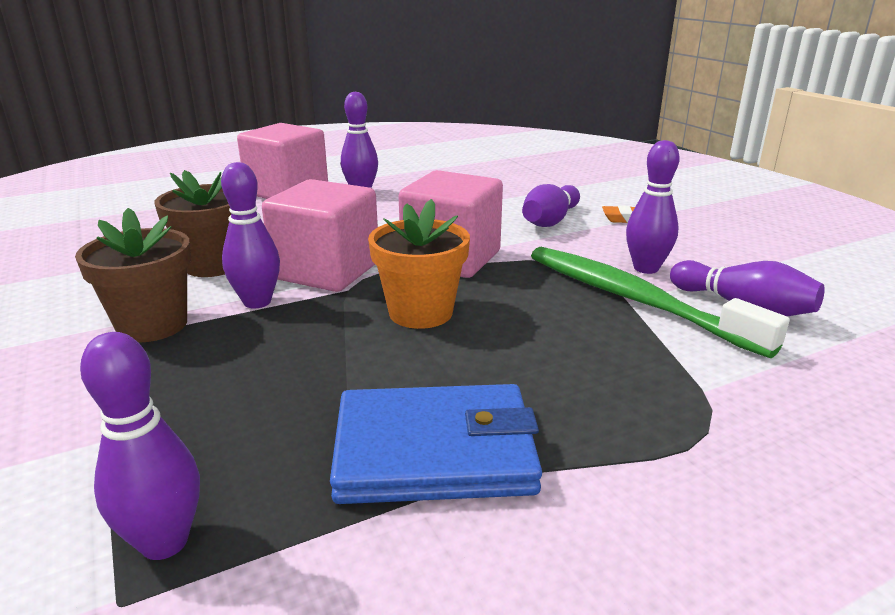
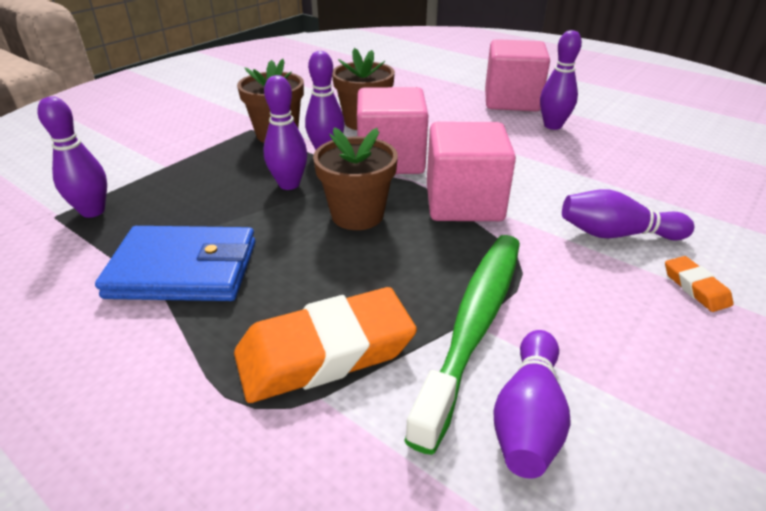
camera: 65 degrees right, 10 degrees up
(420, 312) = (357, 215): orange flower pot -> brown flower pot
(435, 451) = (184, 269): blue wallet -> blue wallet turned 60 degrees counterclockwise
(642, 376) = (325, 352): none -> orange eraser
(646, 268) = (562, 323): purple bowling pin -> purple bowling pin (289, 184)

